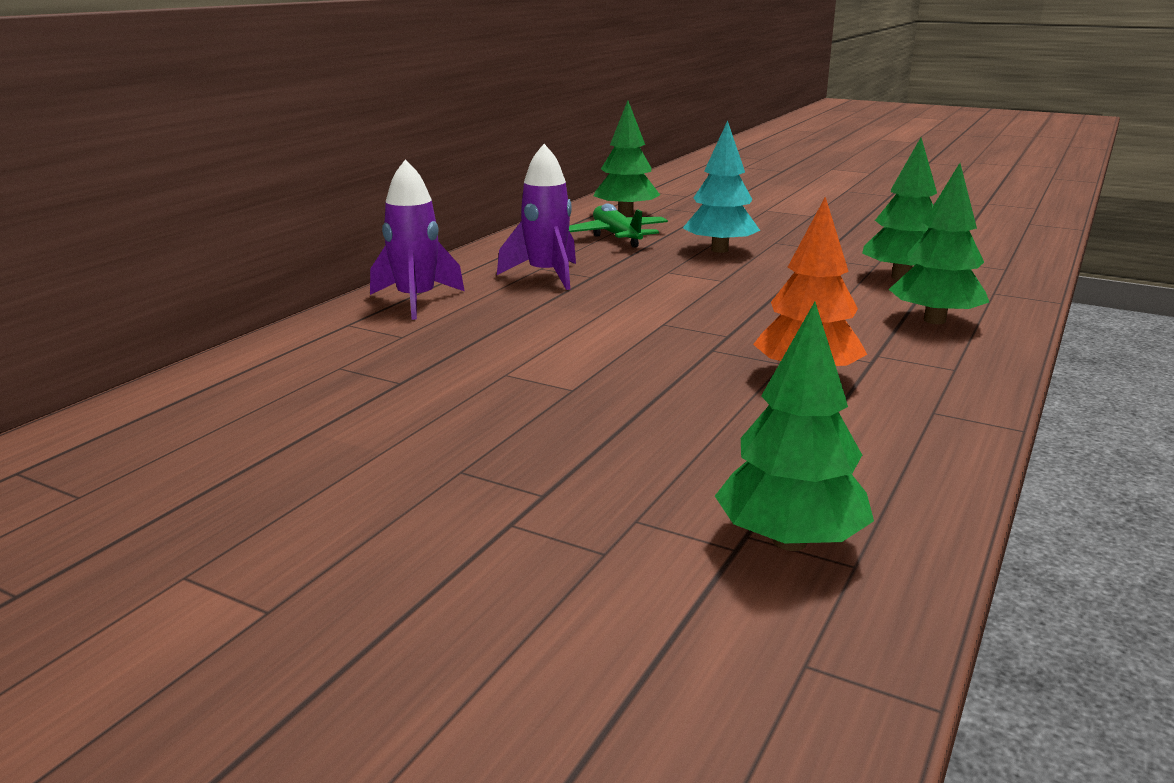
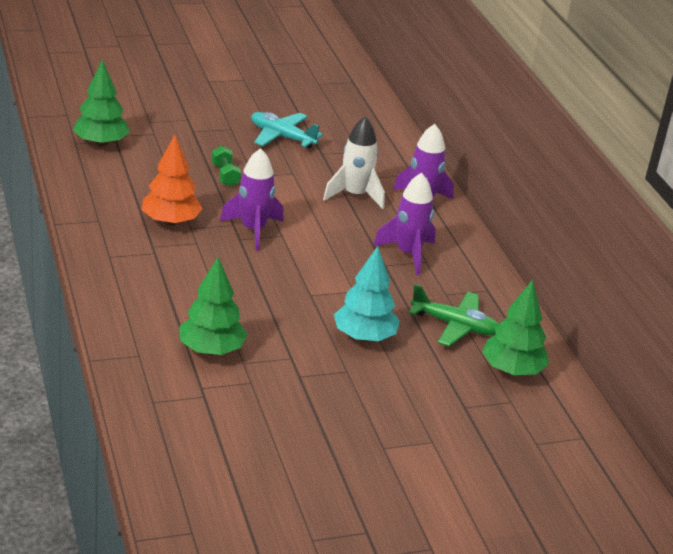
camera: 130 degrees right, 10 degrees up
(404, 424) = (282, 137): none -> turquoise plane
(479, 328) = (355, 195): none -> white rocket
(619, 403) = (225, 175): none -> green dumbbell
(694, 337) = (253, 230): none -> purple rocket
(934, 320) = (150, 300): green tree -> none

